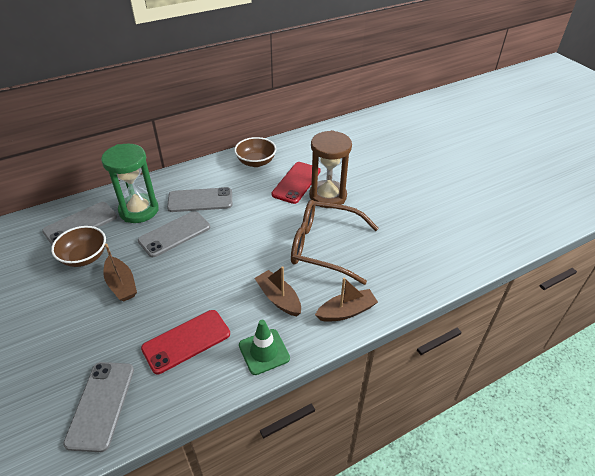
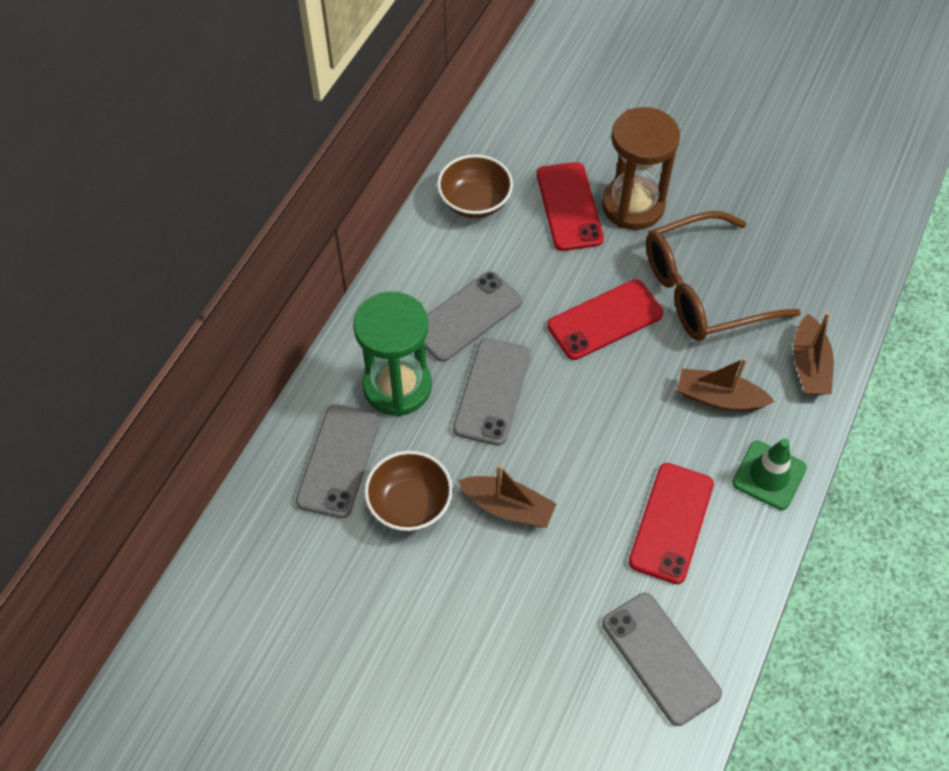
camera: 35 degrees left, 15 degrees up
(260, 233) = (605, 320): none -> red phone
(346, 311) = (809, 365): brown boat -> brown boat turned 150 degrees clockwise

